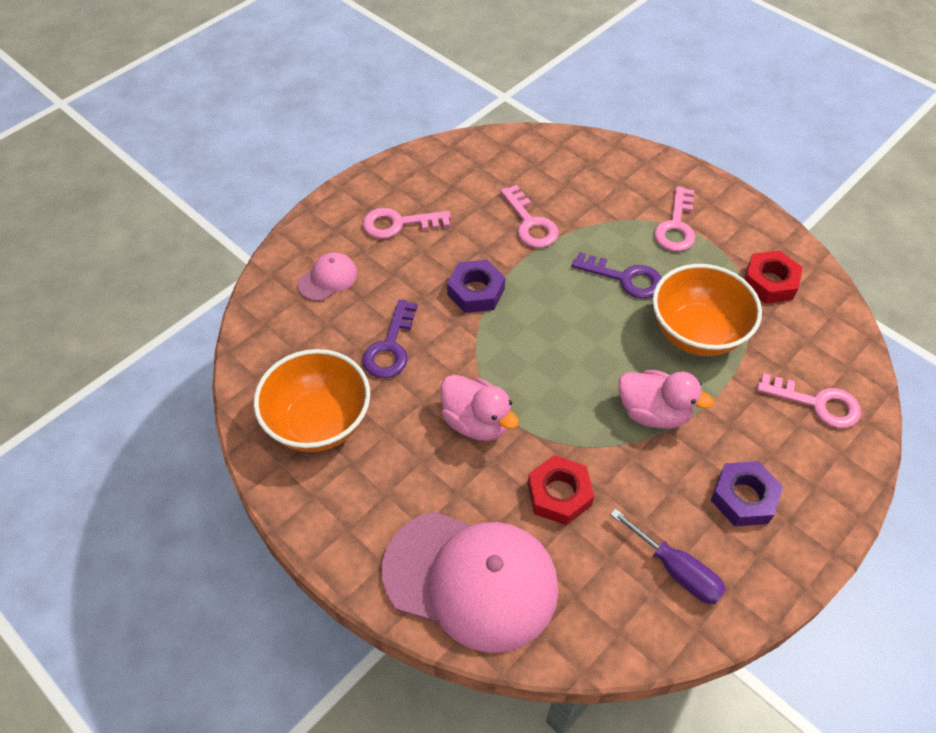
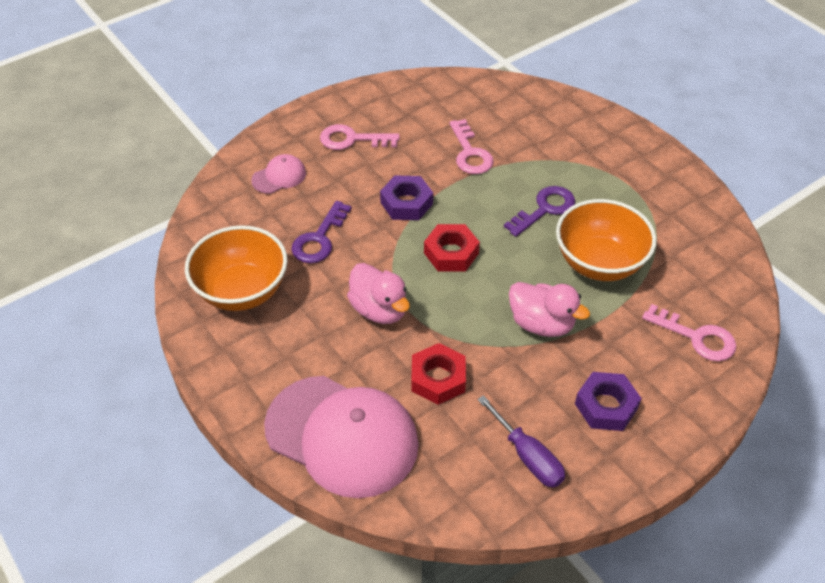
camera: 10 degrees right, 5 degrees down
(625, 278) = (545, 209): purple key -> purple key turned 75 degrees counterclockwise
(676, 226) = (604, 171): pink key -> none
(769, 282) = (679, 229): red nut -> red nut (451, 253)

